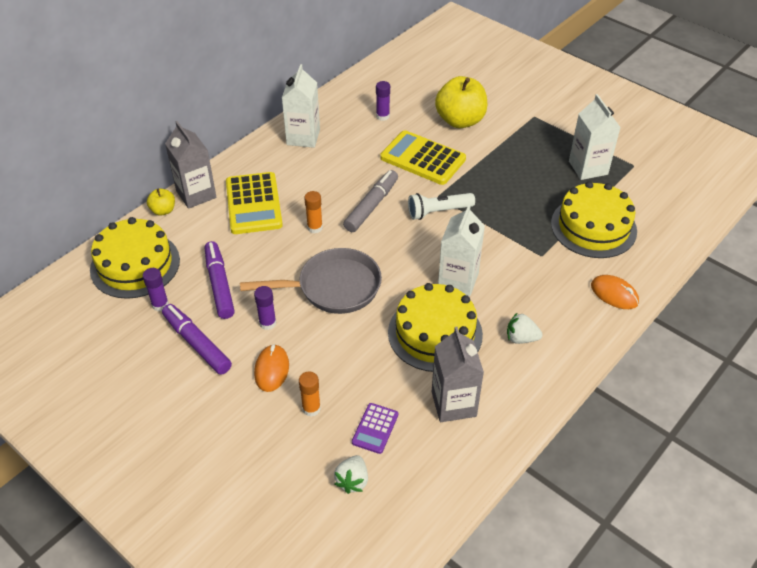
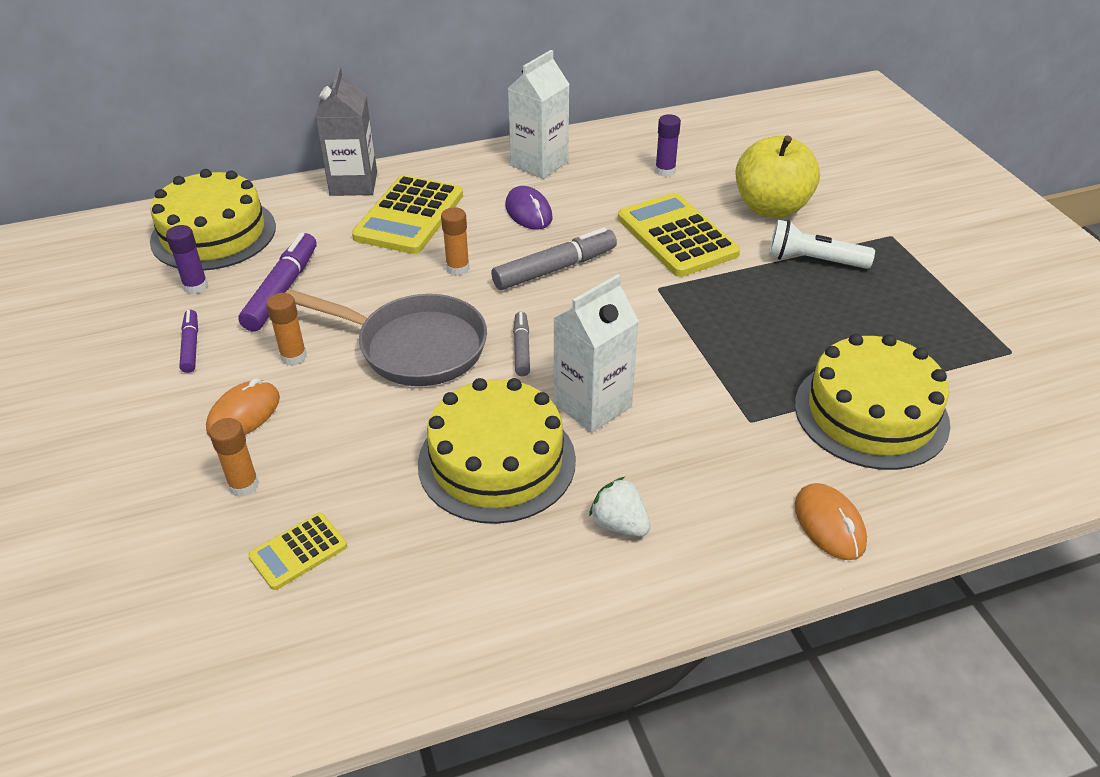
camera: 30 degrees right, 5 degrees down
(163, 210) = (300, 188): yellow apple -> none
(197, 343) = (191, 346): purple marker -> purple marker, size x0.58
(267, 323) = (293, 356): purple glue stick -> orange glue stick
(325, 174) = (528, 212): none -> purple mouse
(352, 481) = (202, 608): white strawberry -> none
(375, 428) = (298, 551): purple calculator -> yellow calculator
(394, 263) = (521, 349): none -> grey marker
(438, 212) = (641, 307): white flashlight -> white flashlight (813, 260)
(453, 404) = (436, 571): grey carton -> none
(588, 168) = (927, 329): white carton -> none

